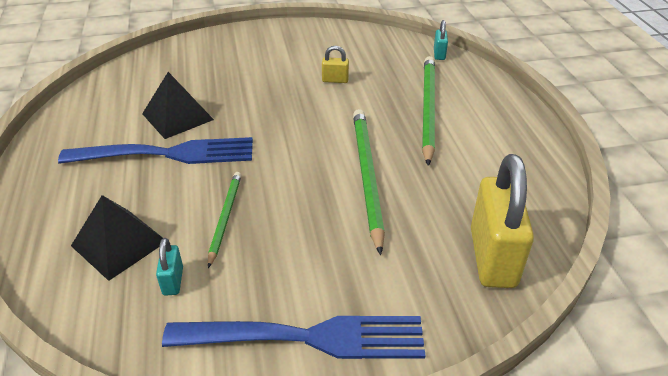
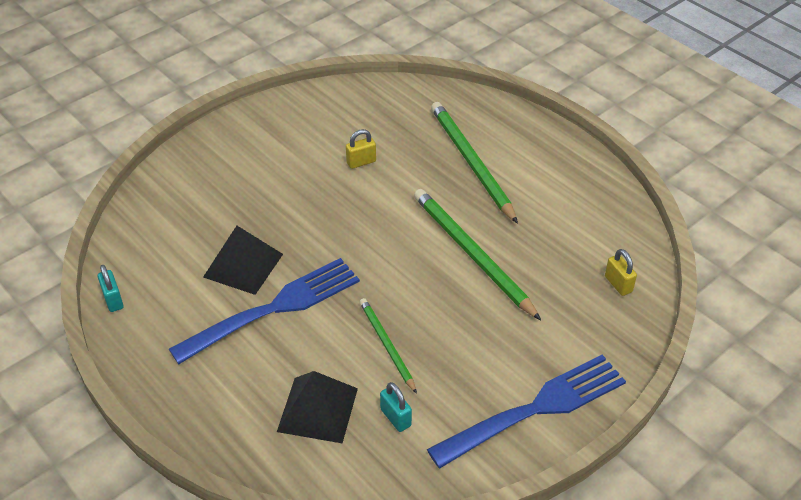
camera: 30 degrees left, 5 degrees up
(439, 54) = (435, 93): turquoise padlock -> turquoise padlock (113, 300)
(492, 257) = (618, 284): yellow padlock -> yellow padlock, size x0.44

